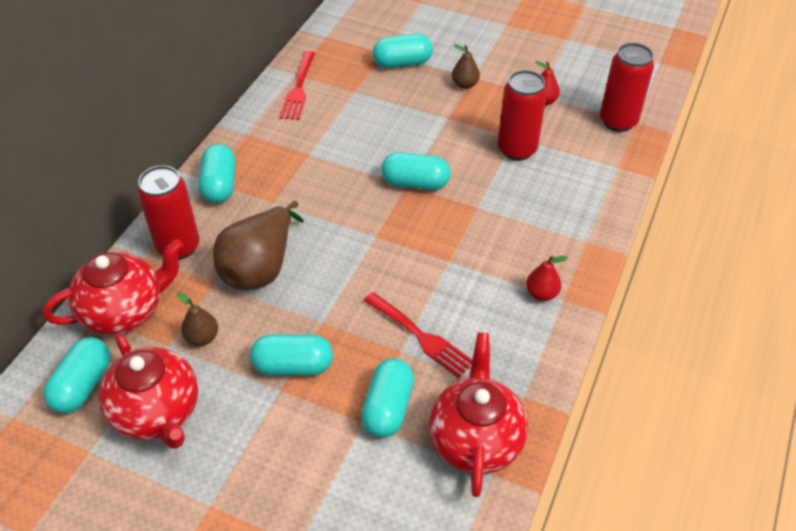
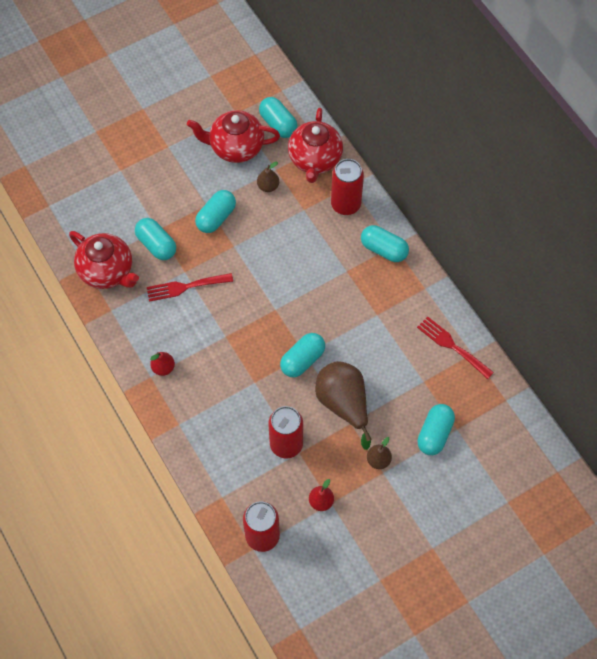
camera: 125 degrees right, 15 degrees up
(260, 268) = (297, 237): brown pear -> brown pear (343, 404)

